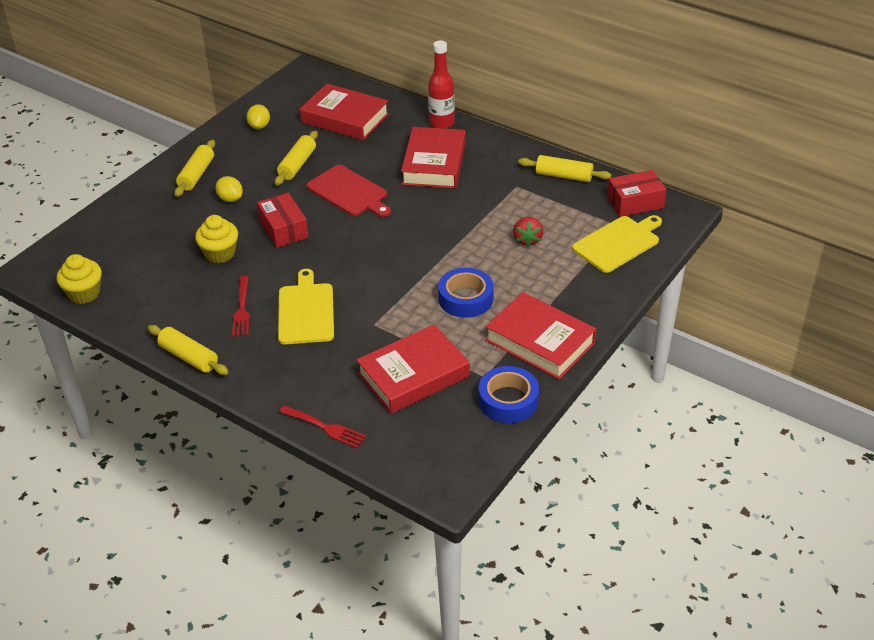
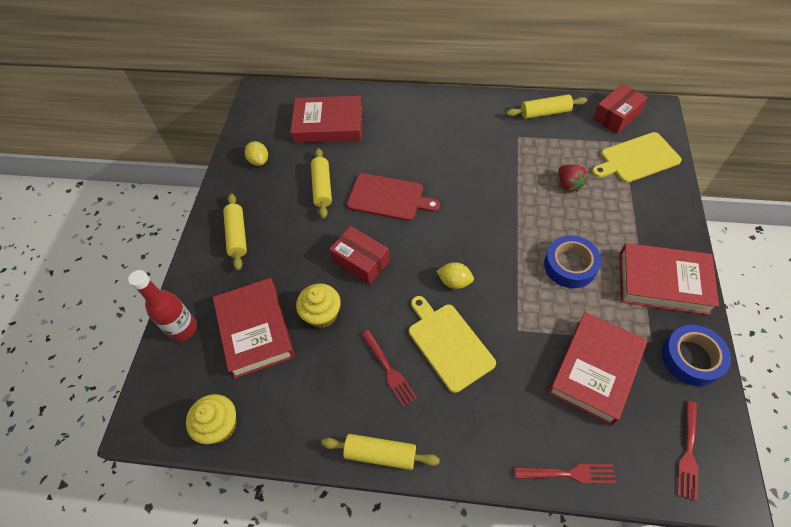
camera: 25 degrees left, 15 degrees up
(230, 199) = (288, 248): yellow lemon -> yellow lemon (454, 282)
(434, 164) = (436, 141): red book -> red book (255, 330)
(438, 455) = (688, 452): none -> red fork
(441, 123) = (411, 99): red bottle -> red bottle (183, 329)
(618, 243) = (637, 158): yellow cutting board -> yellow cutting board turned 135 degrees counterclockwise

